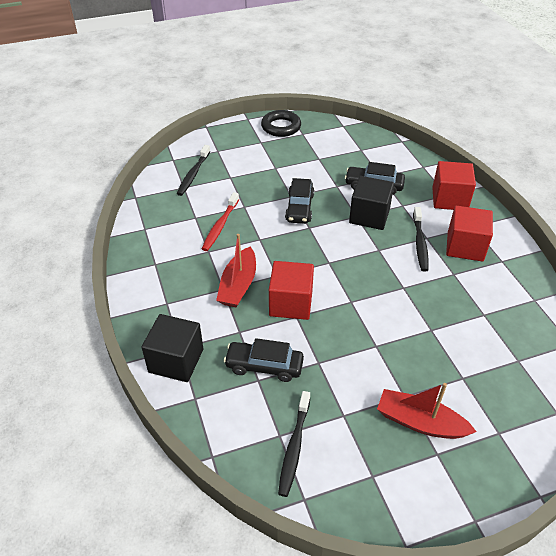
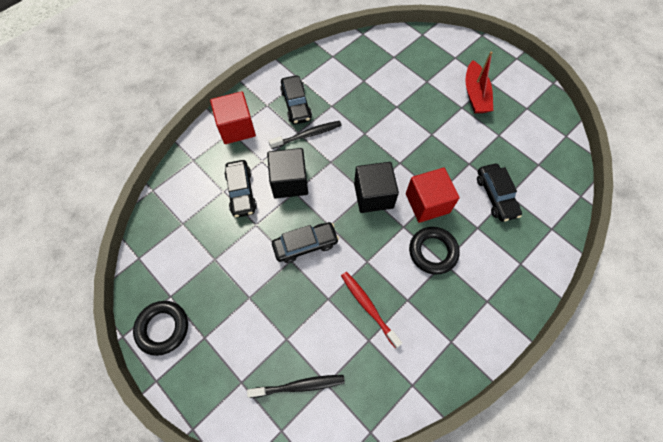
camera: 115 degrees left, 20 degrees up
(176, 361) = (533, 259): black cube -> black cube (373, 195)
(220, 226) = (368, 307): red toothbrush -> red toothbrush turned 120 degrees counterclockwise
(238, 285) = (433, 252): red boat -> black ring
(294, 447) = (540, 153): black toothbrush -> none
(465, 246) = (296, 105): red cube -> black car

